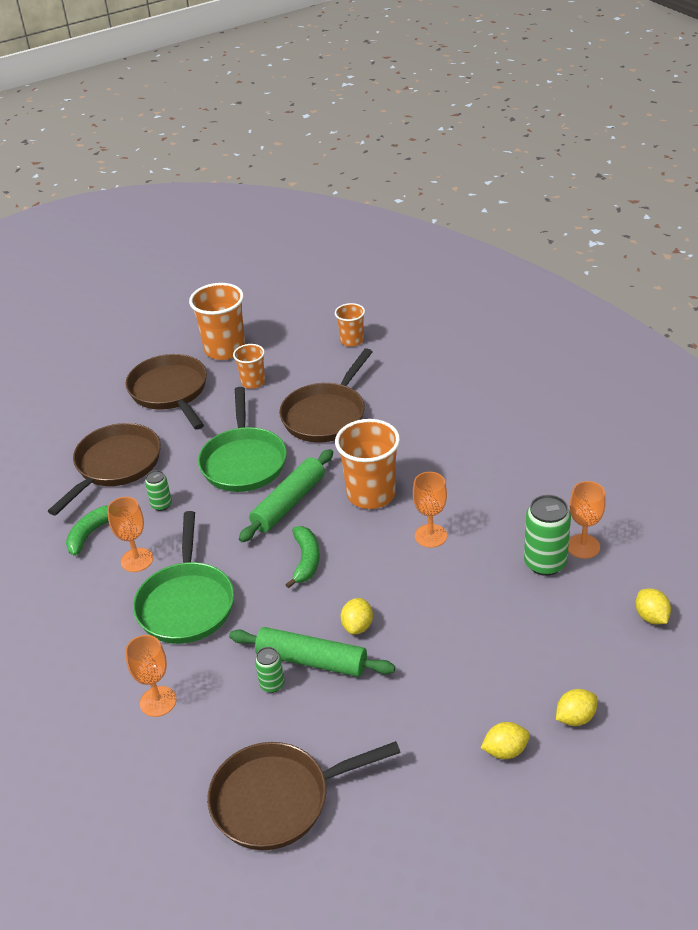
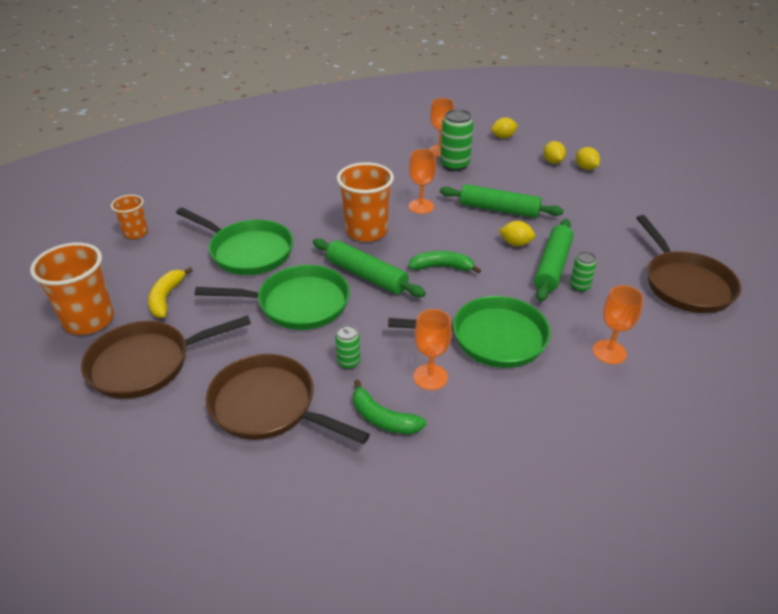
camera: 90 degrees left, 0 degrees up
(253, 382) = (166, 298): orange cup -> yellow banana
(326, 415) = (247, 251): brown pan -> green pan
(435, 611) = (499, 209): none -> green rolling pin
(505, 751) = (616, 192): yellow lemon -> yellow lemon (552, 162)

